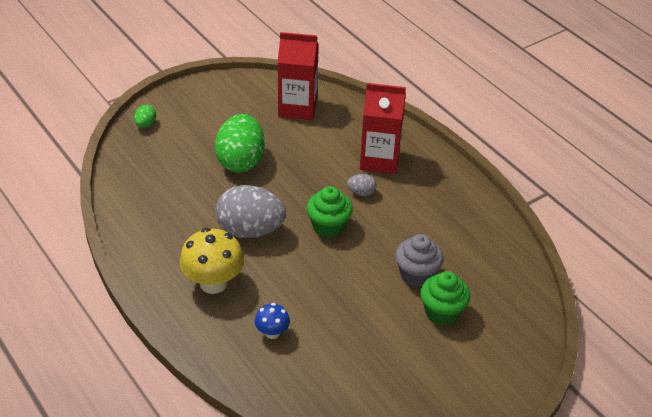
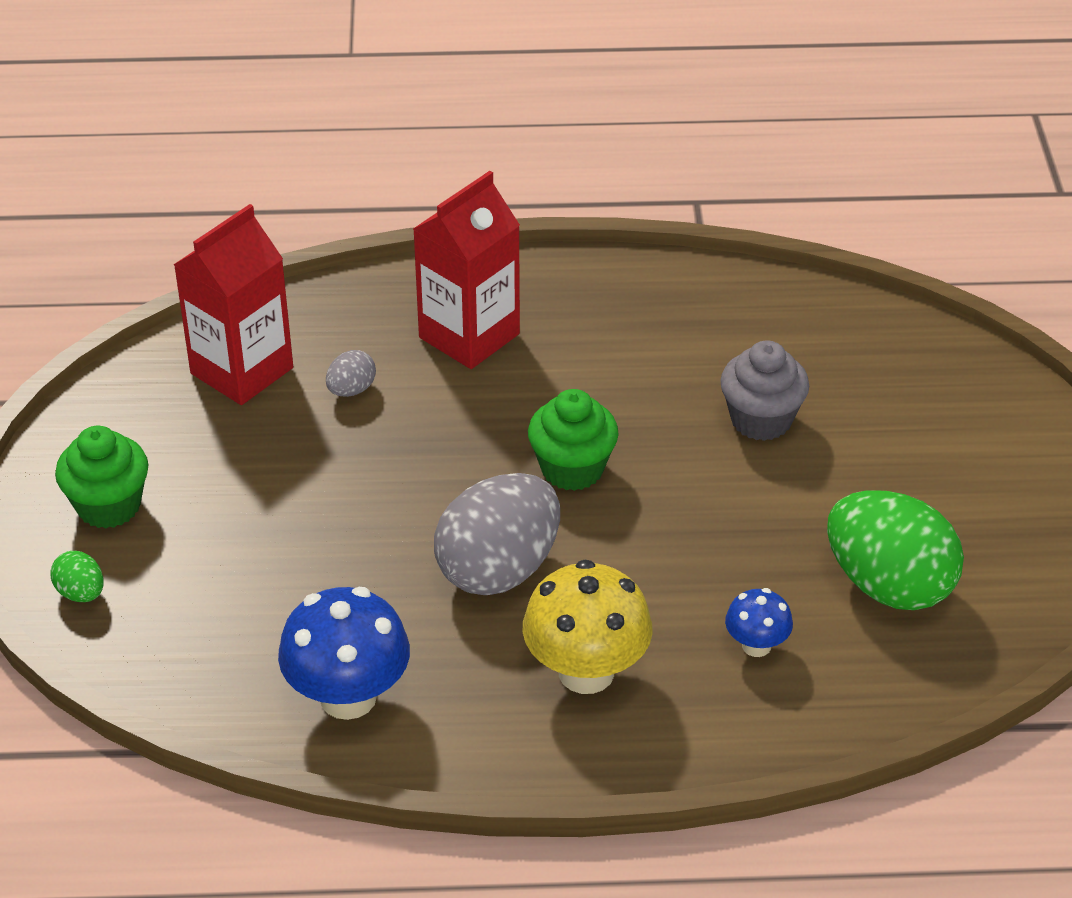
camera: 55 degrees left, 0 degrees up
(147, 219) = (348, 697): none -> blue mushroom
(240, 161) = (312, 505): green egg -> green egg (888, 585)
(361, 193) = (527, 393): grey egg -> grey egg (351, 390)
(442, 312) = (858, 430): green cupcake -> green cupcake (109, 506)

